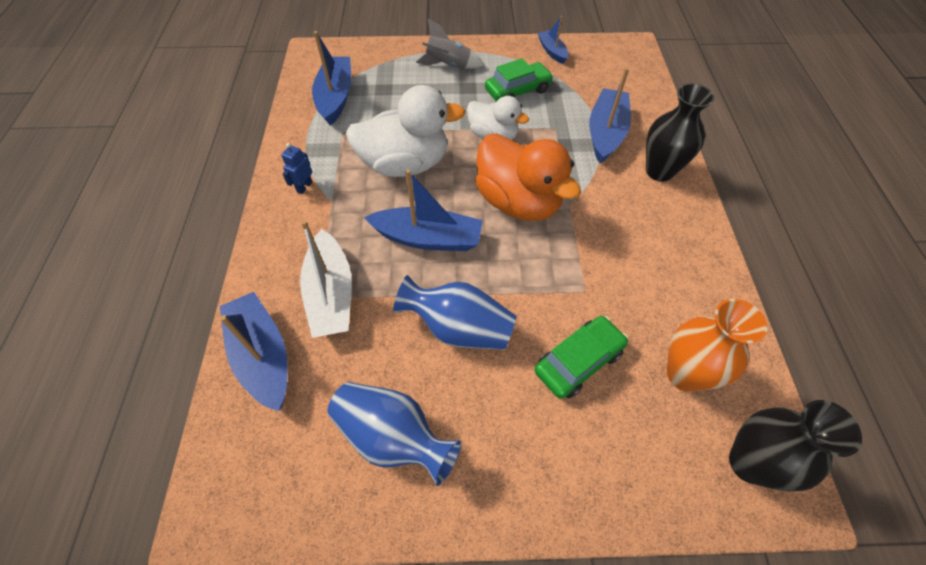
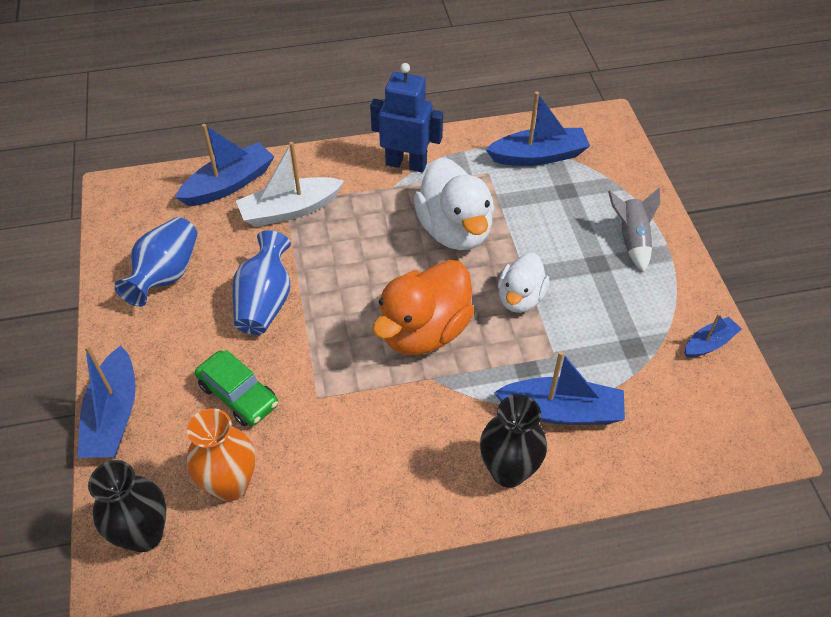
camera: 80 degrees right, 5 degrees down
(304, 187) = (406, 164): blue robot -> blue robot, size x2.24
(428, 238) = (361, 264): blue boat -> blue boat (114, 415)
(517, 91) = (610, 313): green car -> none

